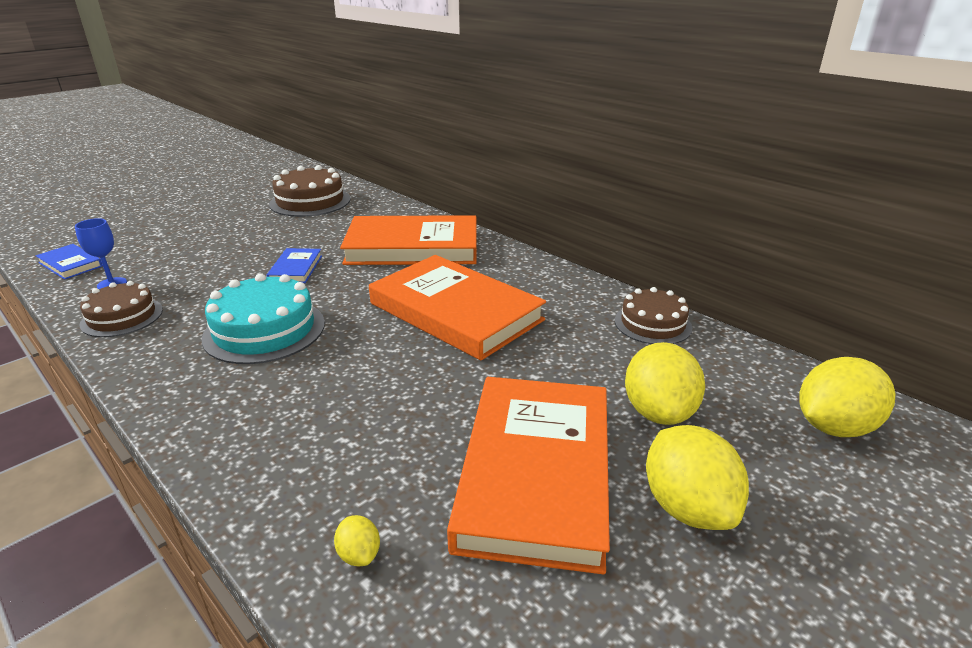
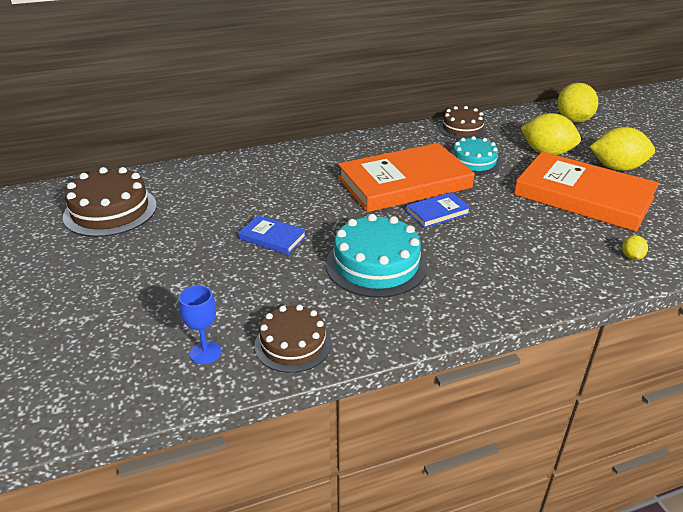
camera: 65 degrees left, 5 degrees up
(70, 264) = (113, 389): blue book -> blue book (437, 212)
(359, 554) = (631, 257): yellow lemon -> yellow lemon turned 75 degrees counterclockwise
(413, 247) = (282, 178): orange book -> none
(558, 350) = (473, 162): none -> turquoise cake

